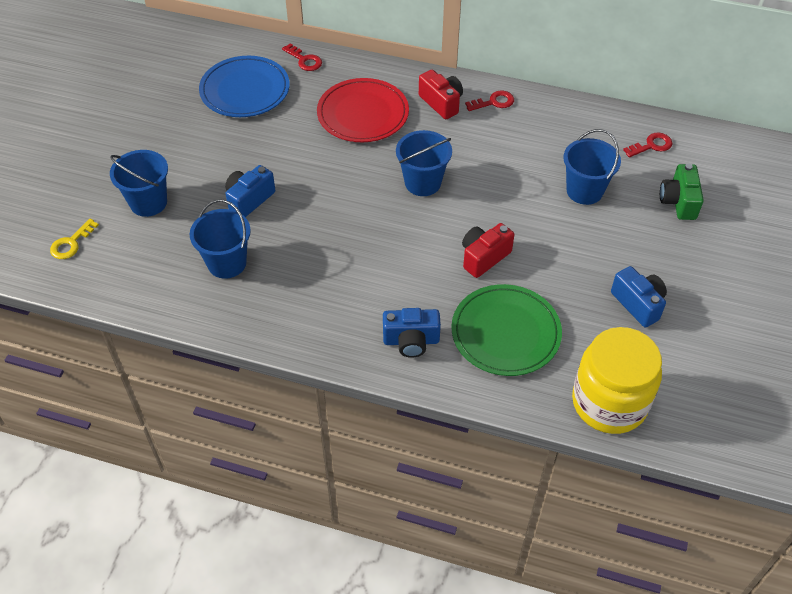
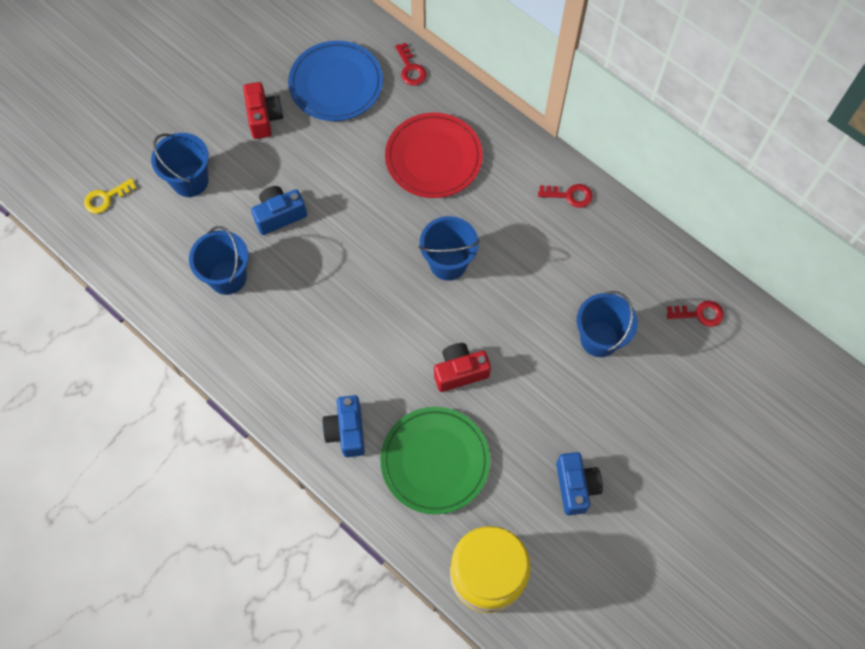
camera: 25 degrees right, 15 degrees up
(411, 341) = (346, 431): blue camera -> blue camera turned 60 degrees clockwise
(441, 103) = (517, 175): red camera -> red camera (264, 117)
(678, 202) = (686, 391): green camera -> none

